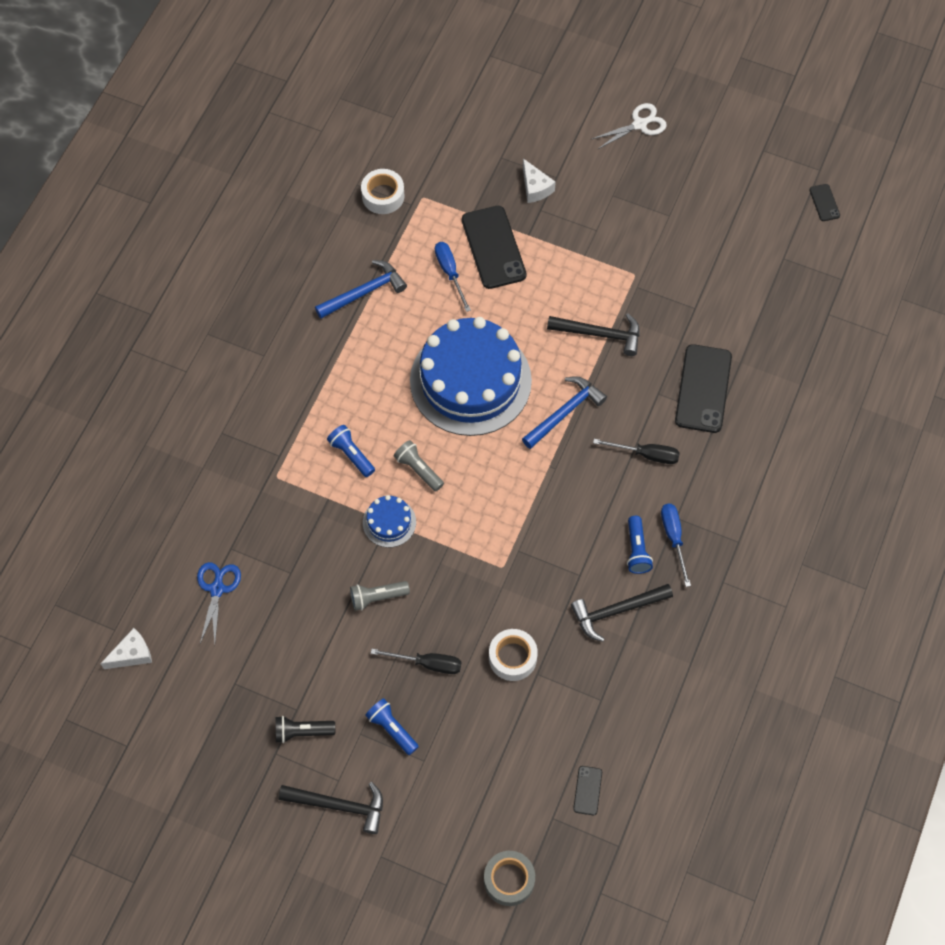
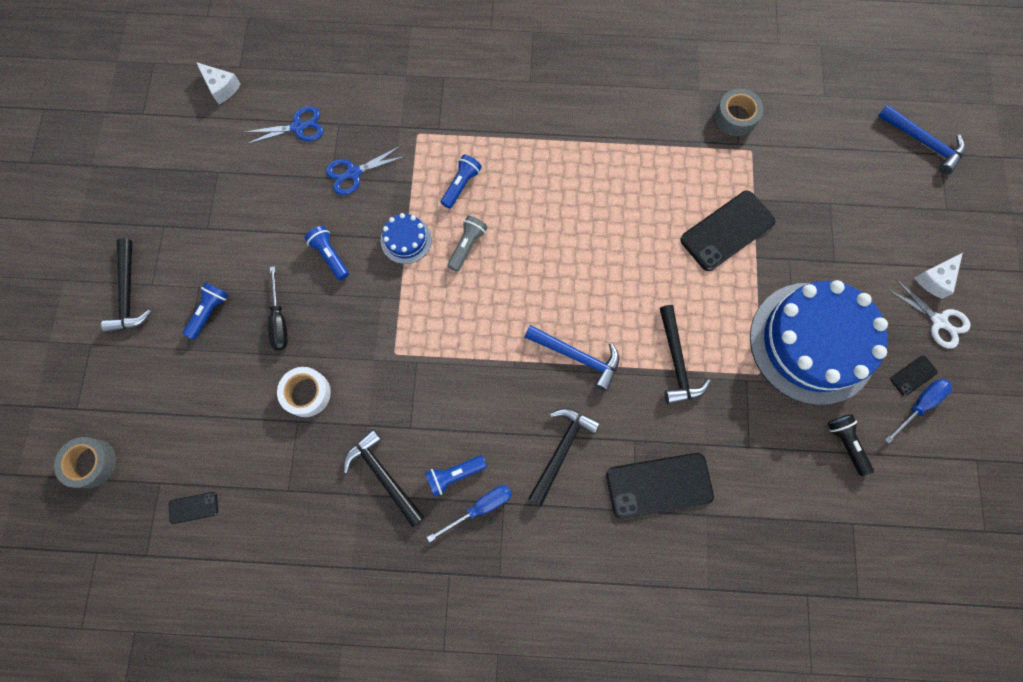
camera: 70 degrees right, 10 degrees up
(295, 550) = (353, 173): none -> blue scissors
(302, 732) = (188, 240): black flashlight -> black flashlight (845, 444)
(364, 292) = (628, 137): blue hammer -> blue hammer (923, 142)
(377, 597) = (330, 256): grey flashlight -> blue flashlight
(383, 196) = (735, 117): white tape -> grey tape
(450, 273) = (681, 202): blue screwdriver -> blue screwdriver (919, 405)
(470, 381) = (575, 259): blue cake -> blue cake (812, 342)
(535, 188) = (812, 246): white cheese -> white cheese (935, 279)
(646, 454) = (561, 450): black screwdriver -> black hammer
(824, 203) = (946, 549): black phone -> black phone (913, 375)

